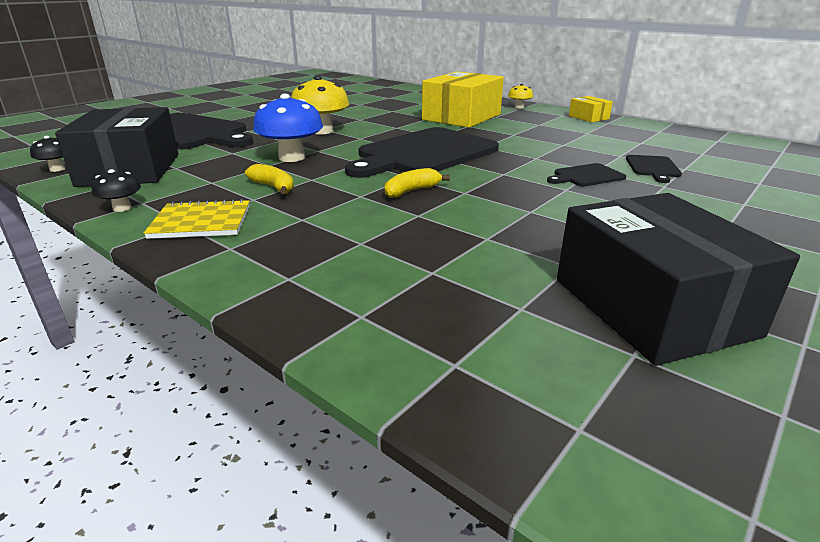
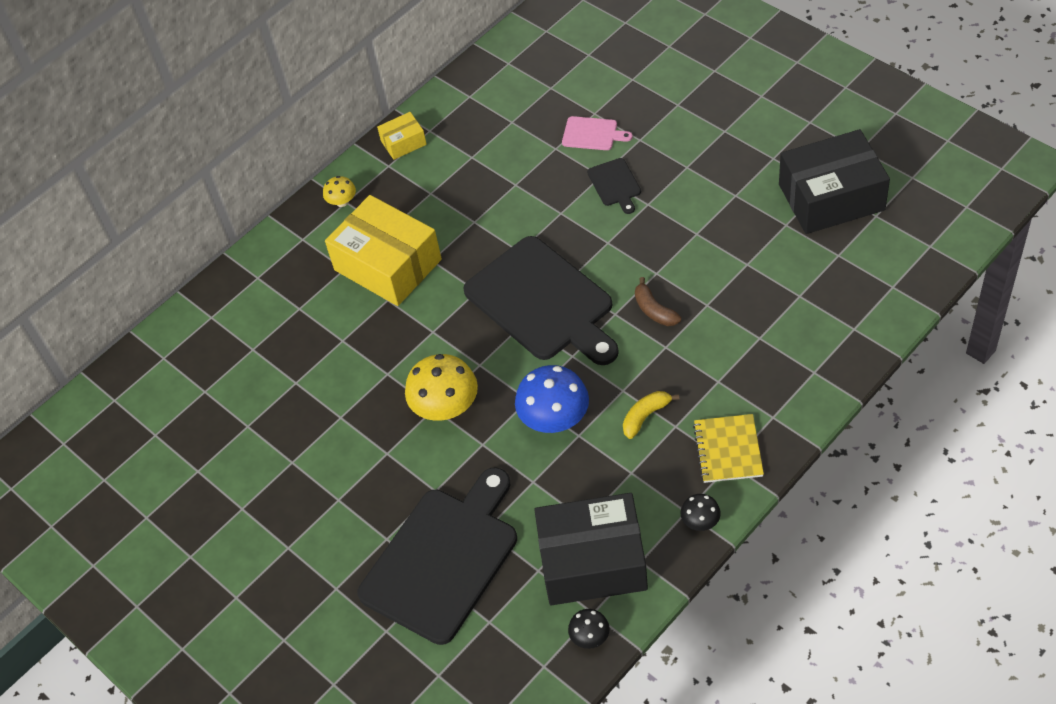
camera: 80 degrees left, 25 degrees up
(411, 191) = (654, 310): yellow banana -> brown banana
(653, 167) = (592, 134): black cutting board -> pink cutting board

